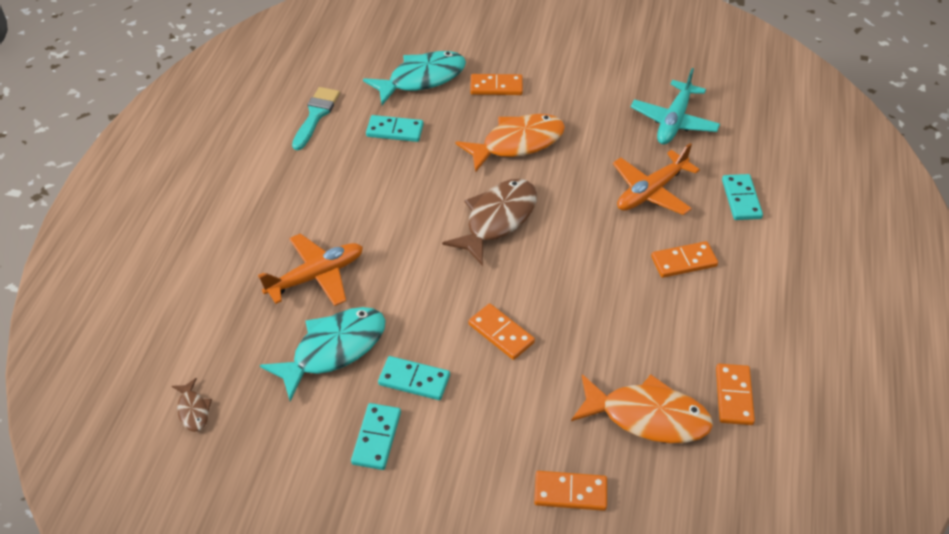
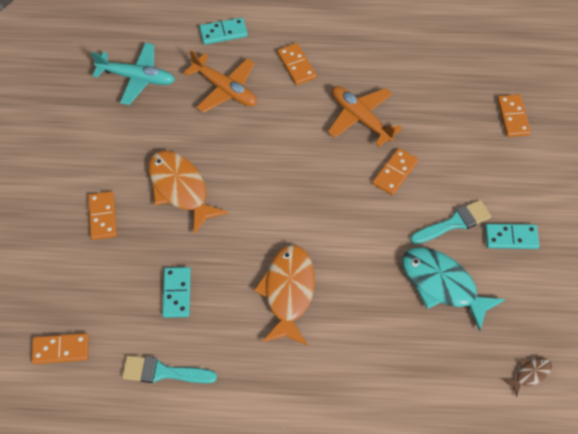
camera: 100 degrees left, 10 degrees up
(316, 276) = (371, 317): orange plane -> orange plane (360, 118)
(414, 380) = (454, 223): turquoise domino -> turquoise brush
(422, 79) = (96, 284): turquoise fish -> none
(497, 219) = (277, 191): brown fish -> none
(648, 416) = (441, 79): orange fish -> orange fish (288, 292)
(734, 396) = (410, 35): orange domino -> orange domino (61, 349)

